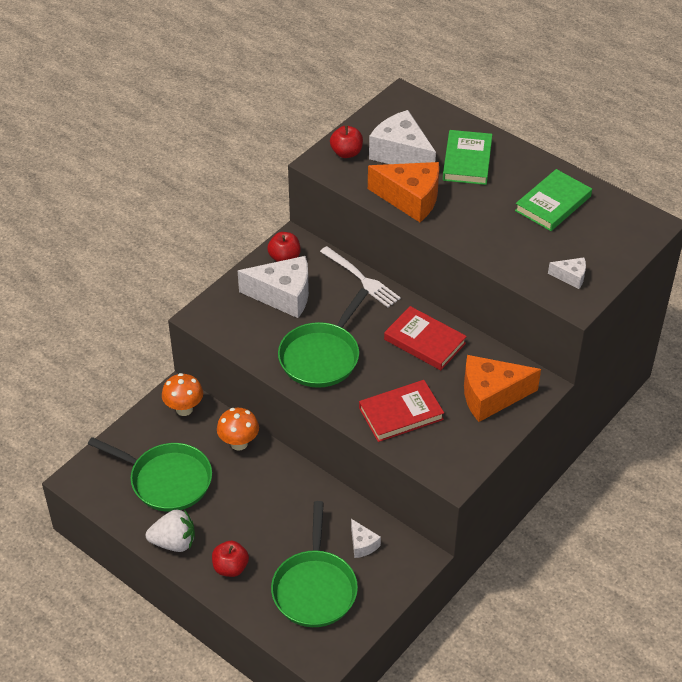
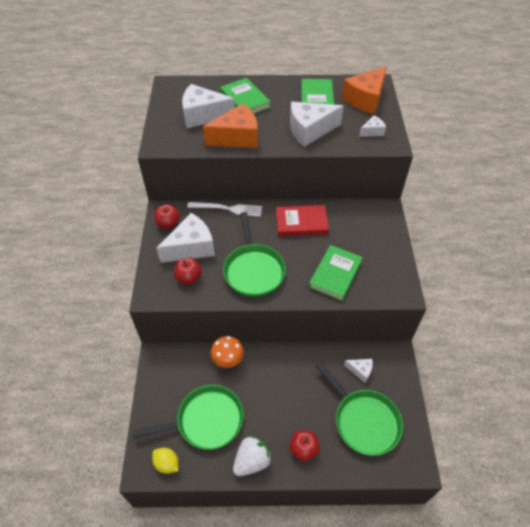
camera: 40 degrees left, 5 degrees up
(100, 490) = (167, 463): none -> yellow lemon
(184, 409) = (172, 363): orange mushroom -> none
(346, 153) = (168, 131): red apple -> red apple (189, 278)
(401, 414) = (335, 274): red book -> green book
(491, 396) = (369, 231): orange cheese -> orange cheese (365, 99)
(499, 235) = (310, 130): none -> white cheese

